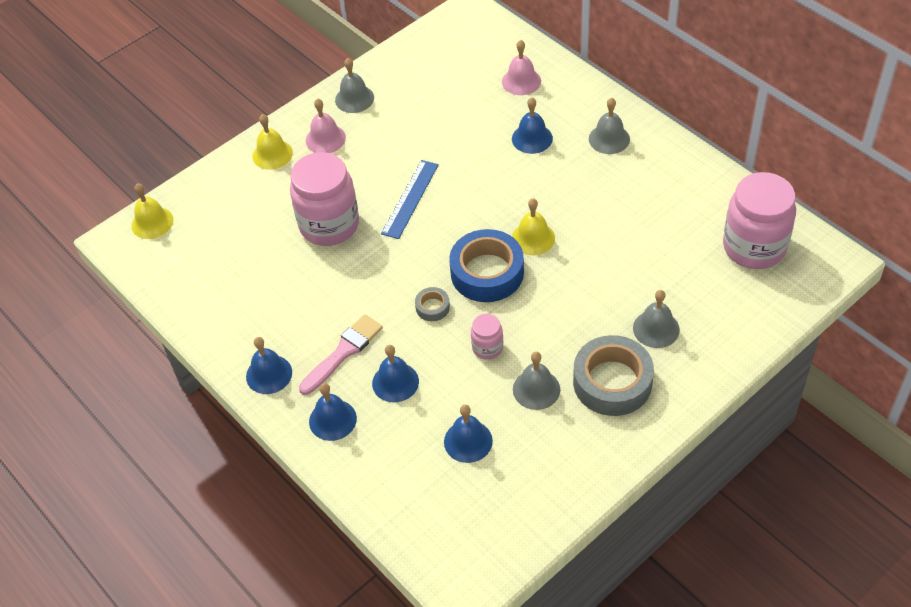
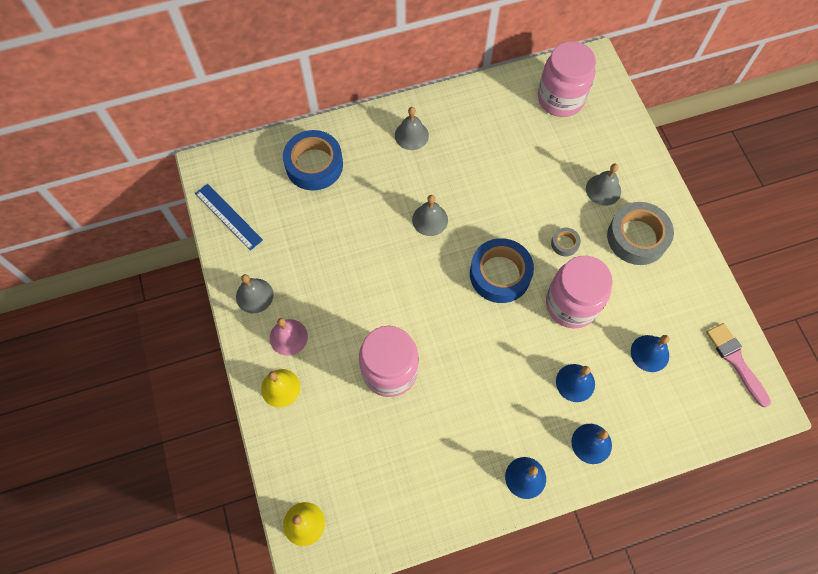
camera: 70 degrees left, 15 degrees up
(343, 352) = (529, 410): pink brush -> pink brush (736, 361)
(410, 199) = (395, 298): blue ruler -> blue ruler (228, 216)
(432, 307) = (515, 326): grey tape -> grey tape (564, 243)
(487, 348) = (571, 304): pink jar -> pink jar, size x2.12
(521, 81) = (314, 165): pink bell -> blue tape
(532, 138) = (380, 185): blue bell -> none
(533, 238) = (482, 228): yellow bell -> none
(536, 389) = (623, 288): grey bell -> grey bell (430, 219)

